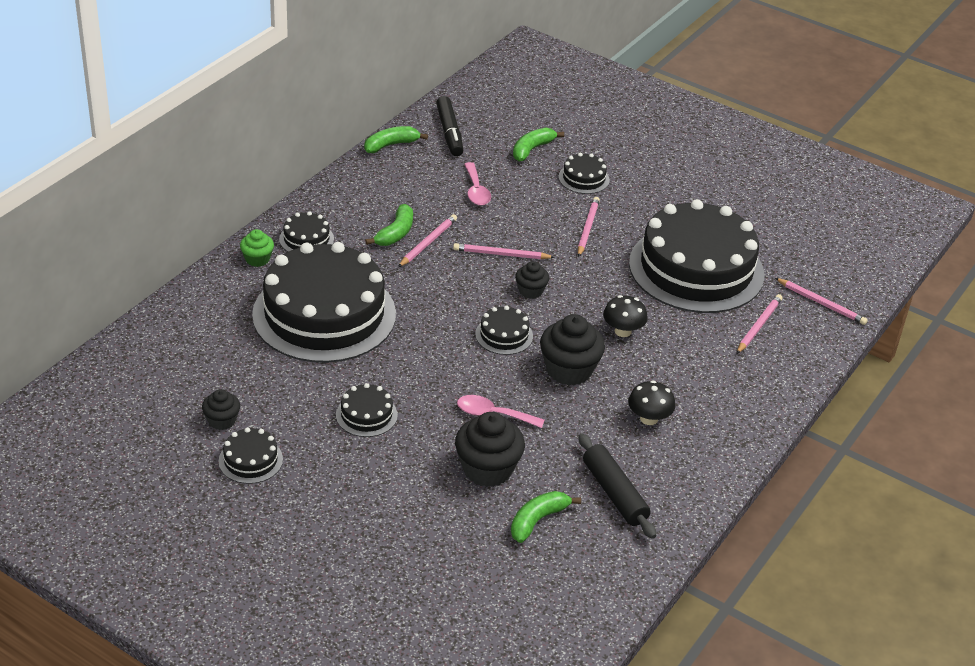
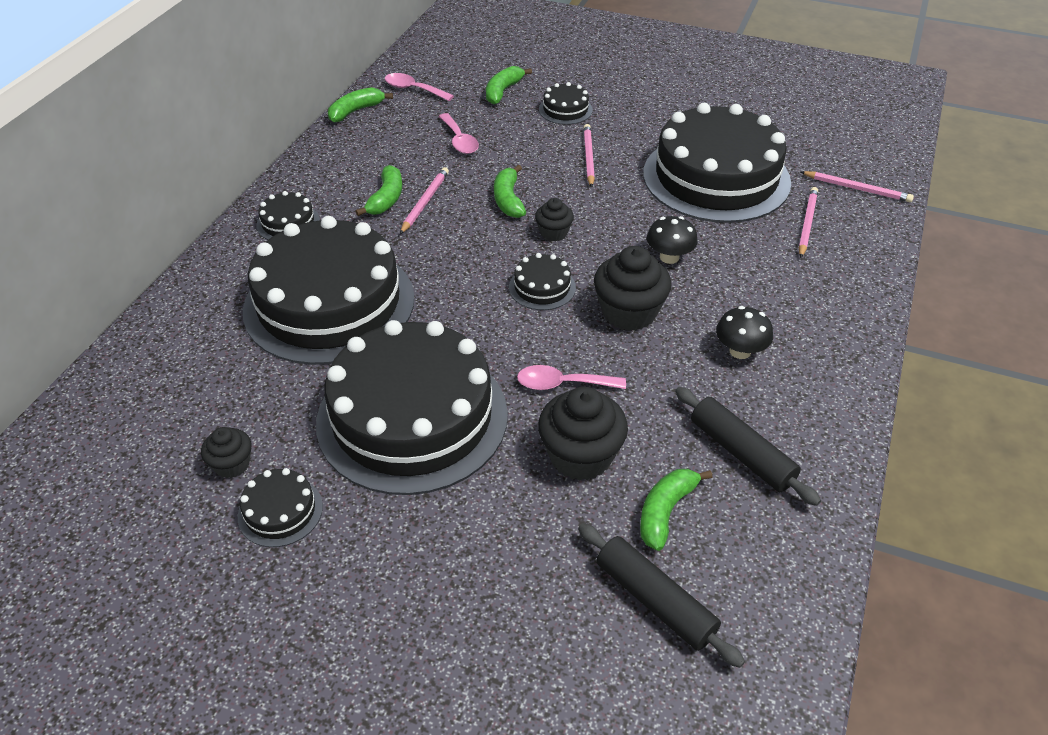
camera: 10 degrees left, 5 degrees up
(257, 259) = (236, 255): green cupcake -> none
(366, 415) = (412, 417): black cake -> black cake, size x2.48
(449, 132) = (413, 89): black marker -> pink spoon
(501, 254) = (508, 200): pink pencil -> green banana
(505, 575) = (654, 601): none -> black rolling pin

